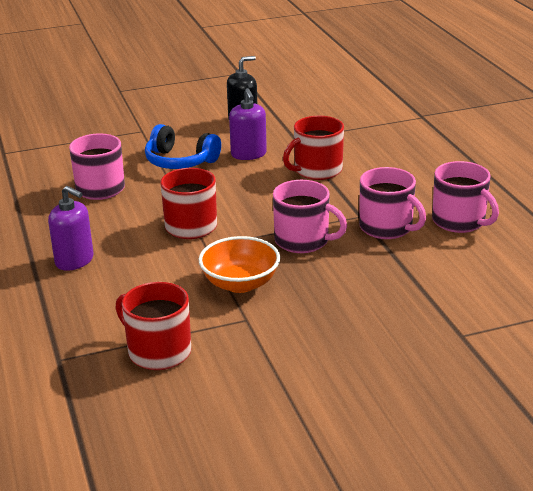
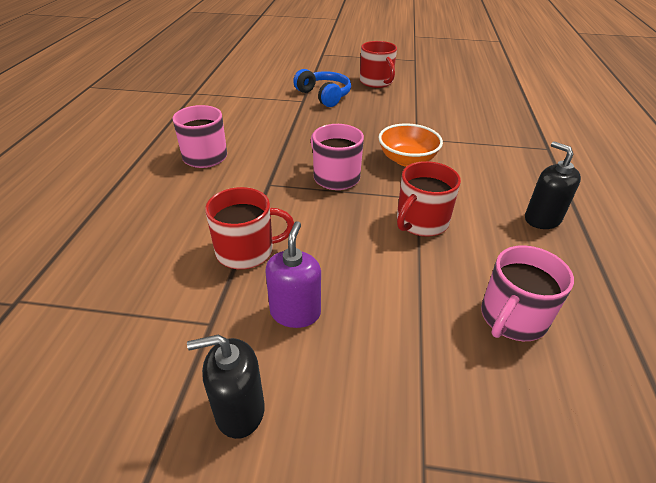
camera: 155 degrees left, 10 degrees up
(74, 260) = (542, 219): purple soap dispenser -> black soap dispenser
(158, 351) = (481, 136): red mug -> red mug (376, 82)
(180, 161) = (391, 335): blue headphones -> blue headphones (324, 96)
(387, 227) = (261, 168): pink mug -> none

